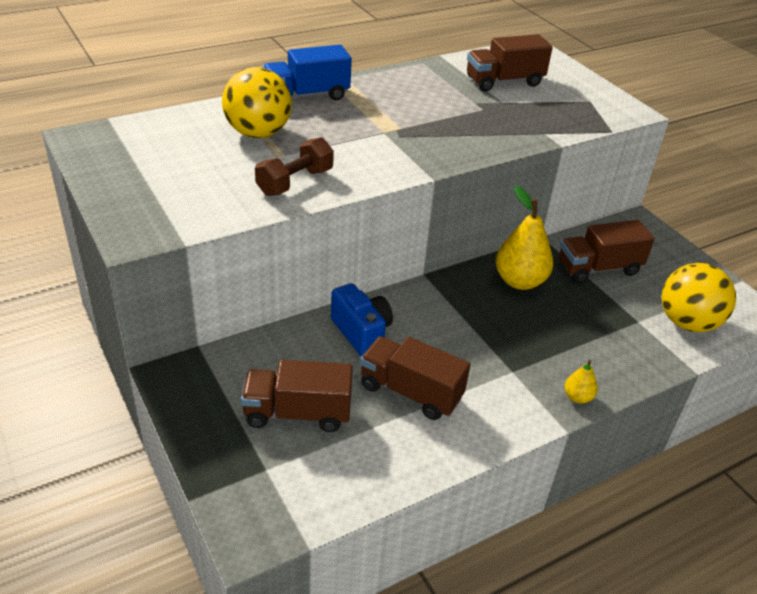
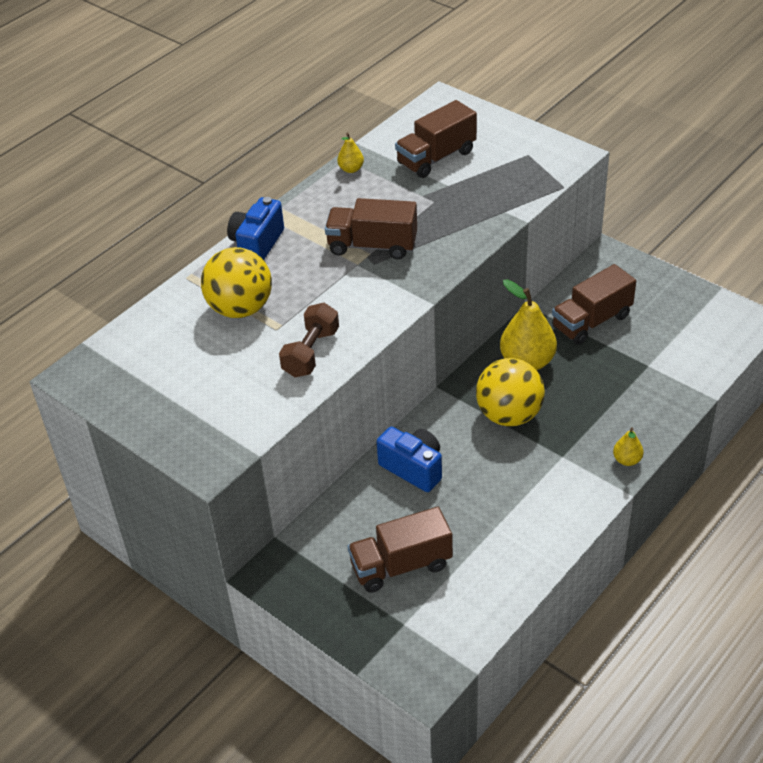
camera: 15 degrees left, 5 degrees up
(307, 95) = (257, 244): blue truck -> blue camera
(410, 392) = (486, 509): brown truck -> brown truck (372, 245)
(424, 70) = (351, 169): none -> yellow pear
(687, 322) = (690, 351): yellow ball -> yellow ball (509, 415)

